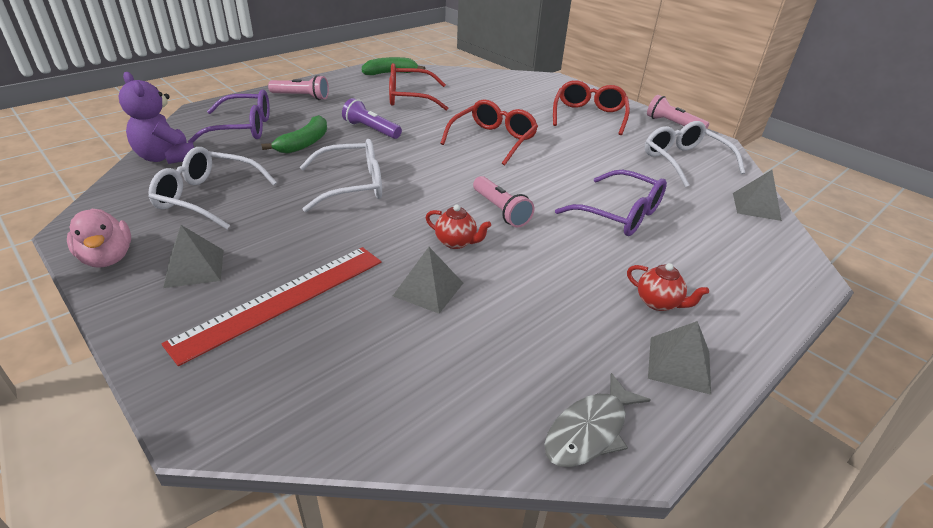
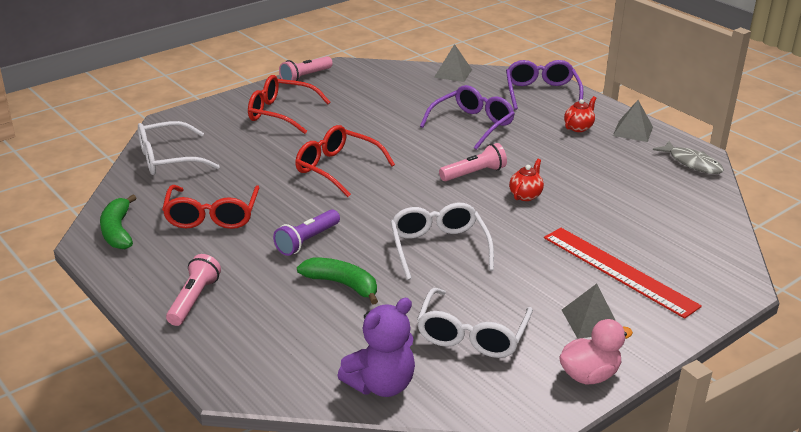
camera: 85 degrees left, 5 degrees down
(242, 128) = (297, 337): purple glasses -> purple glasses (541, 93)
(428, 289) = (588, 208): grey pyramid -> none
(684, 161) = (381, 85): white glasses -> white glasses (168, 159)

